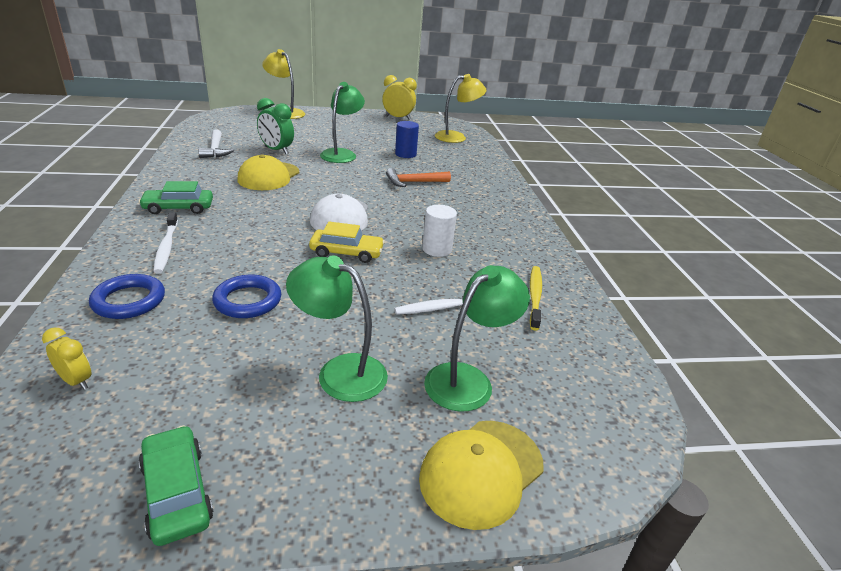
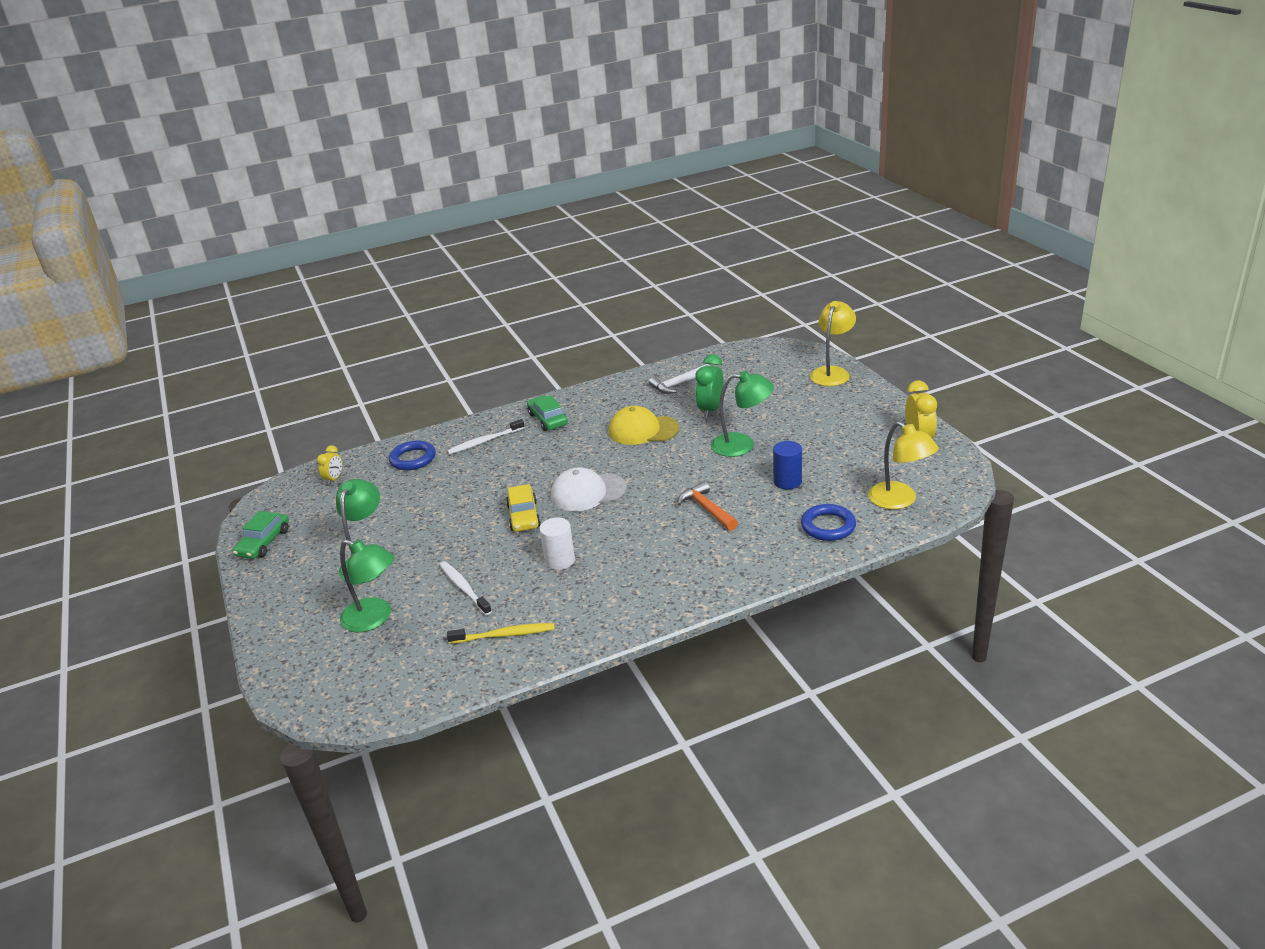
camera: 80 degrees right, 0 degrees up
(177, 492) = (263, 542): green car -> green car turned 150 degrees clockwise
(248, 301) = (432, 499): blue ring -> blue ring (828, 526)
(481, 472) = (290, 641): yellow cap -> none

